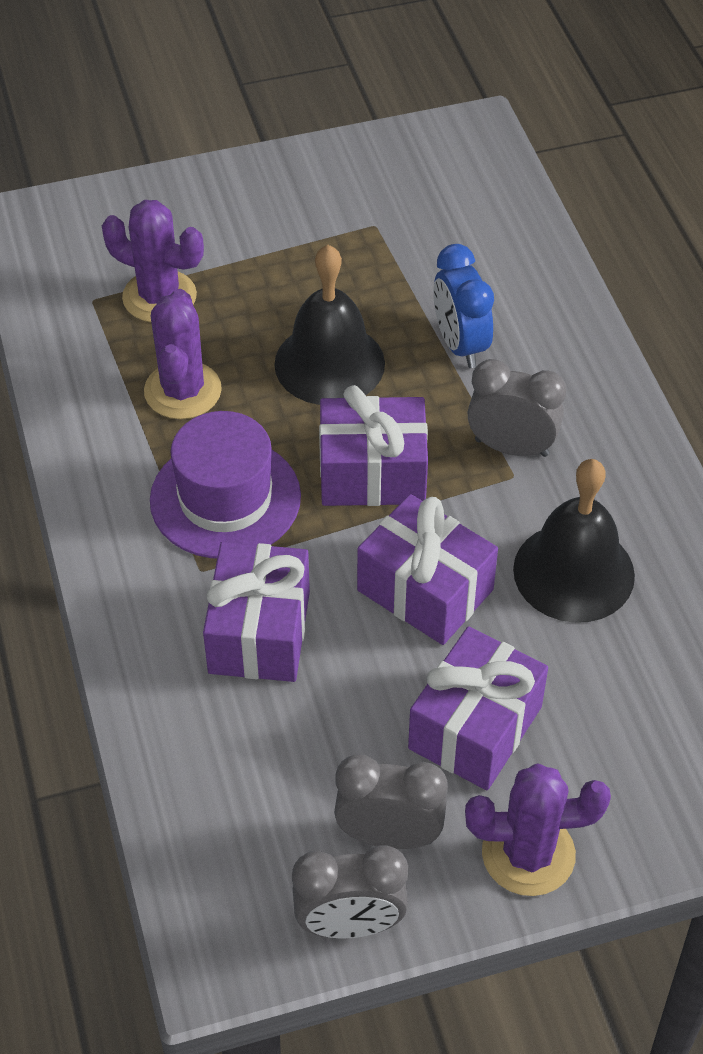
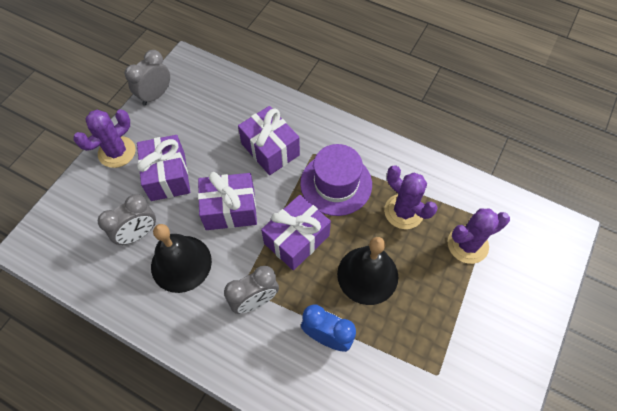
camera: 135 degrees right, 10 degrees up
(389, 835) = (166, 125): grey clock -> grey clock (138, 234)

